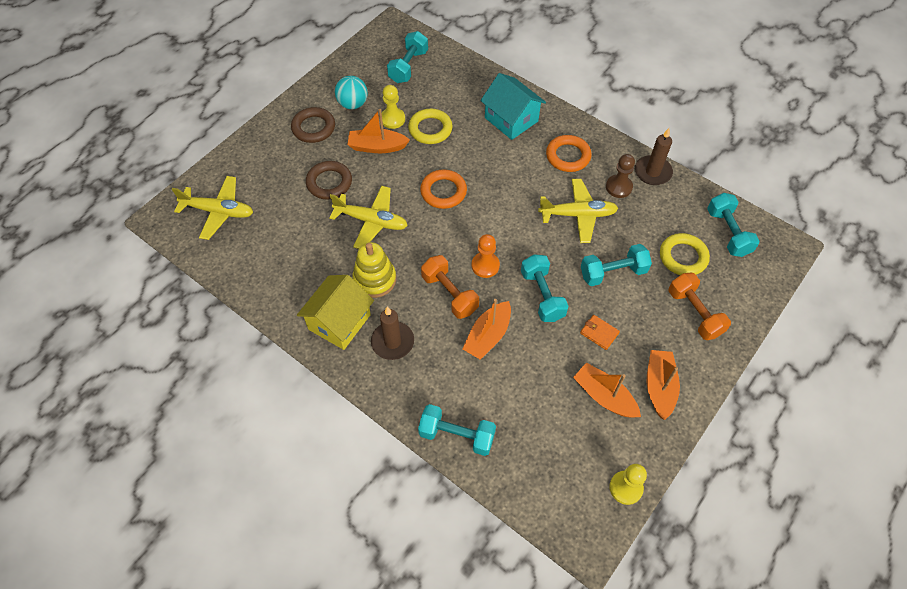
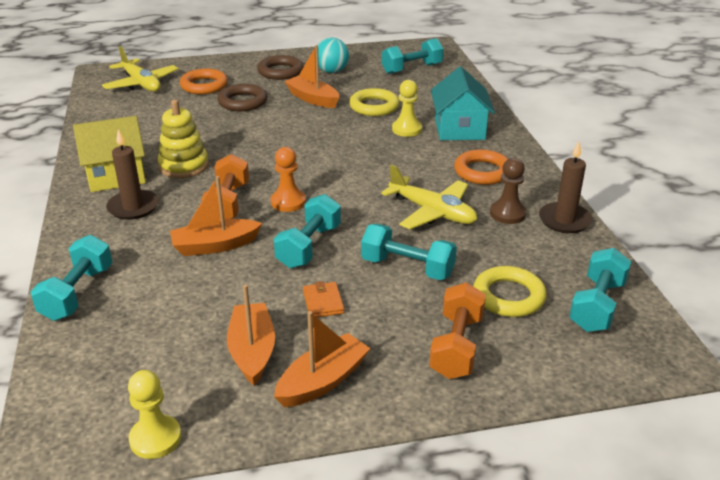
camera: 40 degrees right, 25 degrees down
(371, 221) = (238, 134): yellow plane -> none
(392, 119) = (351, 90): yellow pawn -> yellow pawn (407, 129)
(443, 191) = (326, 144): orange ring -> orange ring (204, 86)
(457, 435) = (77, 293): turquoise dumbbell -> turquoise dumbbell turned 45 degrees clockwise

